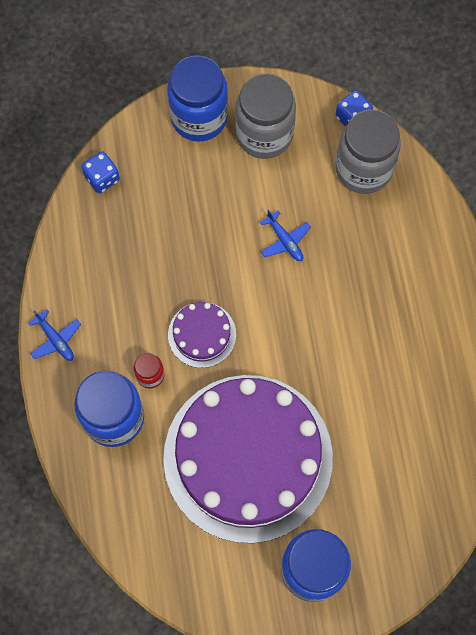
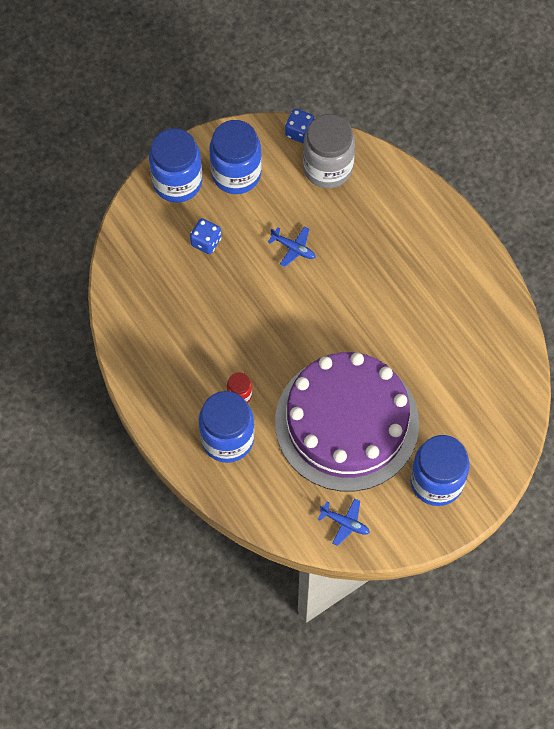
camera: 25 degrees left, 5 degrees down
(55, 340) = (150, 401): blue plane -> blue plane (345, 523)
(102, 178) = (123, 261): blue dice -> blue dice (206, 242)
(202, 334) = (264, 347): purple cake -> none
(264, 134) = (236, 174): grey jar -> blue jar

